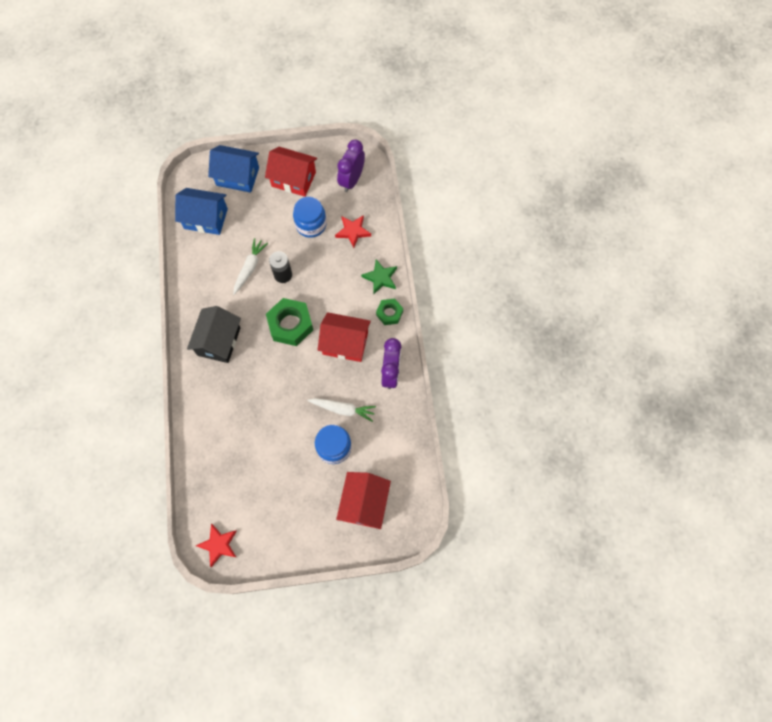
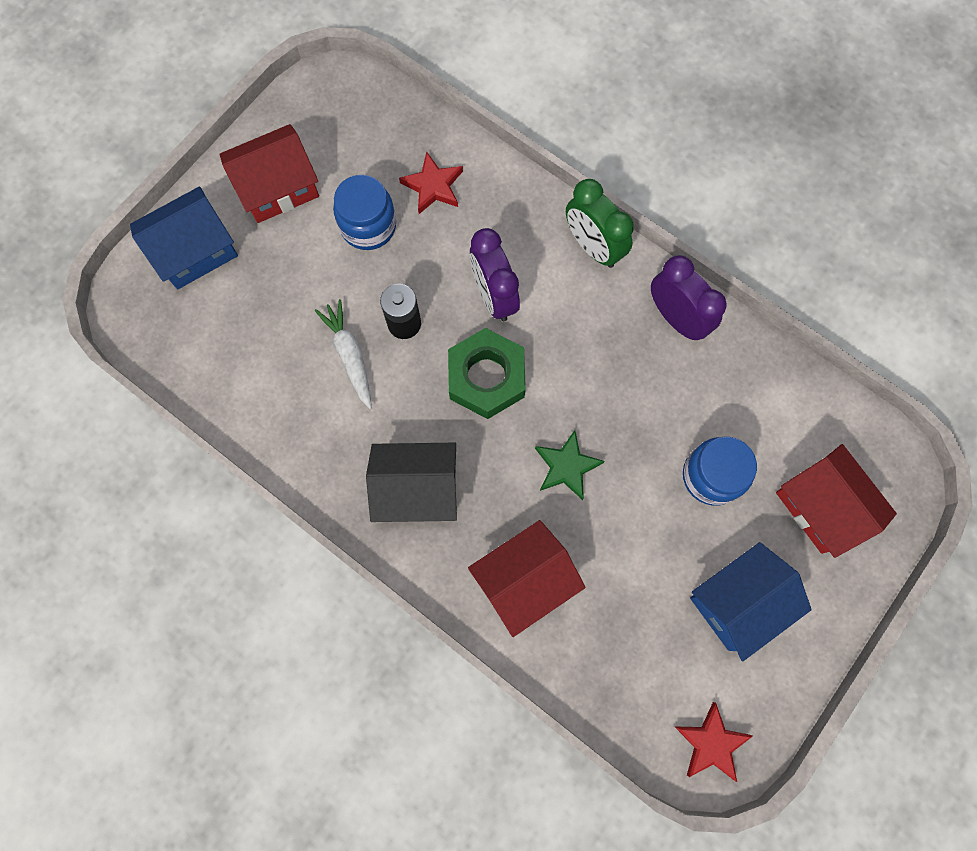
camera: 45 degrees left, 5 degrees up
(206, 218) = (213, 346): blue house -> blue house (738, 602)
(219, 341) = (417, 489): black house -> black house turned 60 degrees counterclockwise
(343, 409) = (670, 418): white carrot -> none
(345, 343) = (581, 335): red house -> red house (524, 580)
(352, 180) = (358, 122): purple clock -> purple clock (493, 296)
(380, 278) = (533, 213): green star -> green star (566, 466)
(389, 313) = (593, 247): green nut -> green clock

